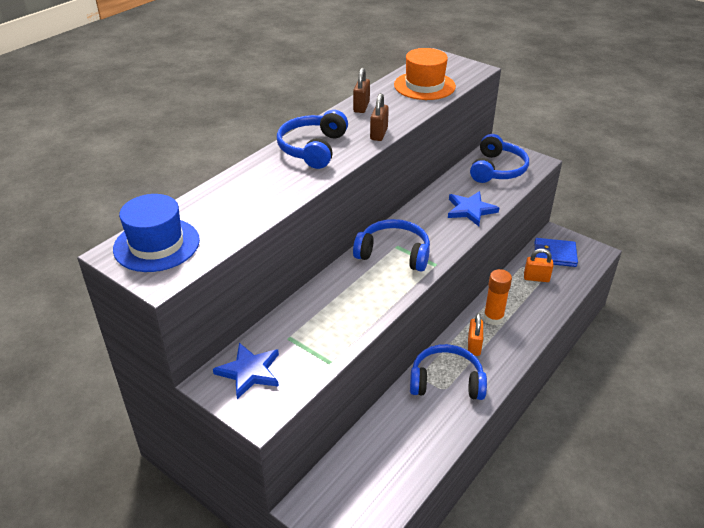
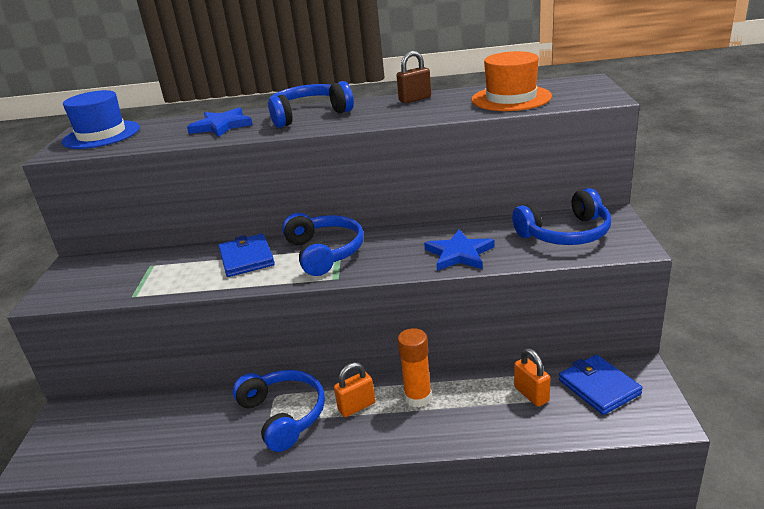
camera: 55 degrees right, 10 degrees down
(249, 372) = (94, 271): blue star -> blue star (221, 126)
(351, 288) = (247, 258): none -> blue wallet
(379, 134) = (377, 120): brown padlock -> none

